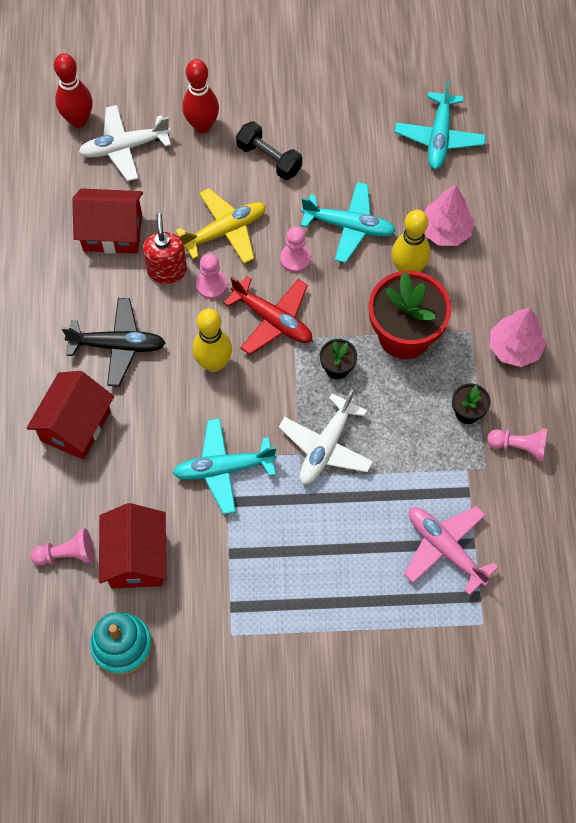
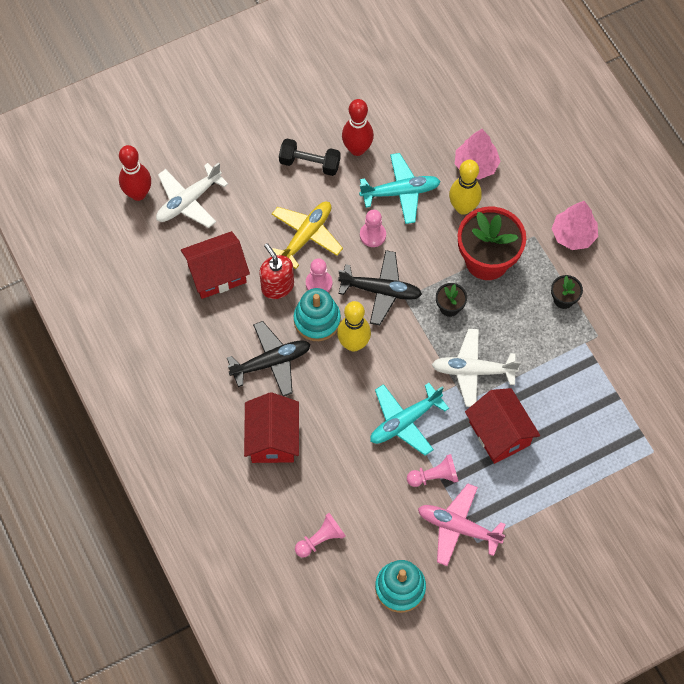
camera: 25 degrees left, 0 degrees up
(136, 557) = (375, 518): red house -> red house (499, 433)
(189, 322) = (317, 320): none -> turquoise stacking toy
(202, 126) = (242, 157): red bowling pin -> red bowling pin (357, 149)
(273, 320) = (381, 290): red plane -> black plane
(326, 446) = (473, 371): white plane -> white plane turned 90 degrees clockwise
(439, 138) = (433, 92): turquoise plane -> none
(445, 548) = (599, 408): pink plane -> pink plane (458, 527)
(519, 447) = (614, 309): pink pawn -> pink pawn (434, 476)

